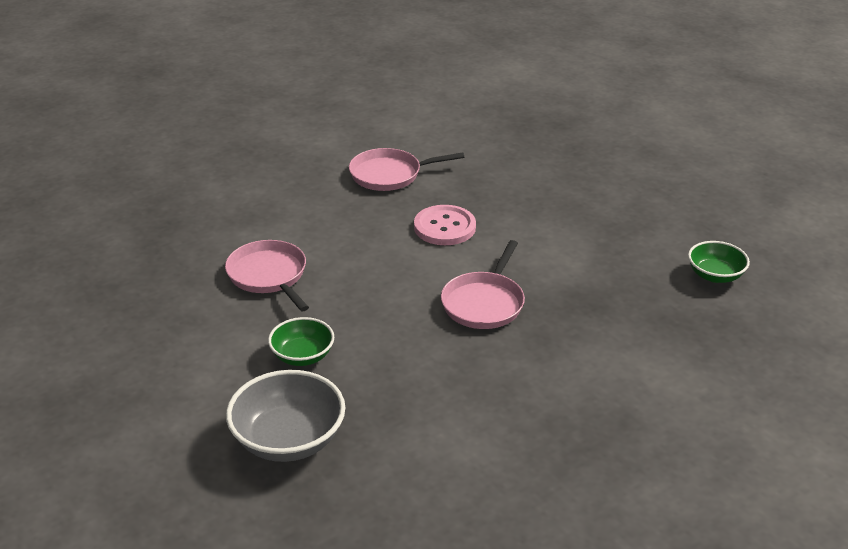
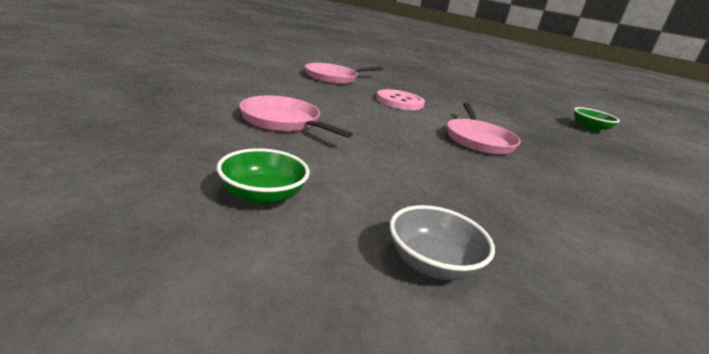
camera: 25 degrees left, 10 degrees down
(288, 440) = (432, 263): grey bowl -> grey bowl, size x0.61
(302, 356) = (368, 177): green bowl -> green bowl (262, 195)

